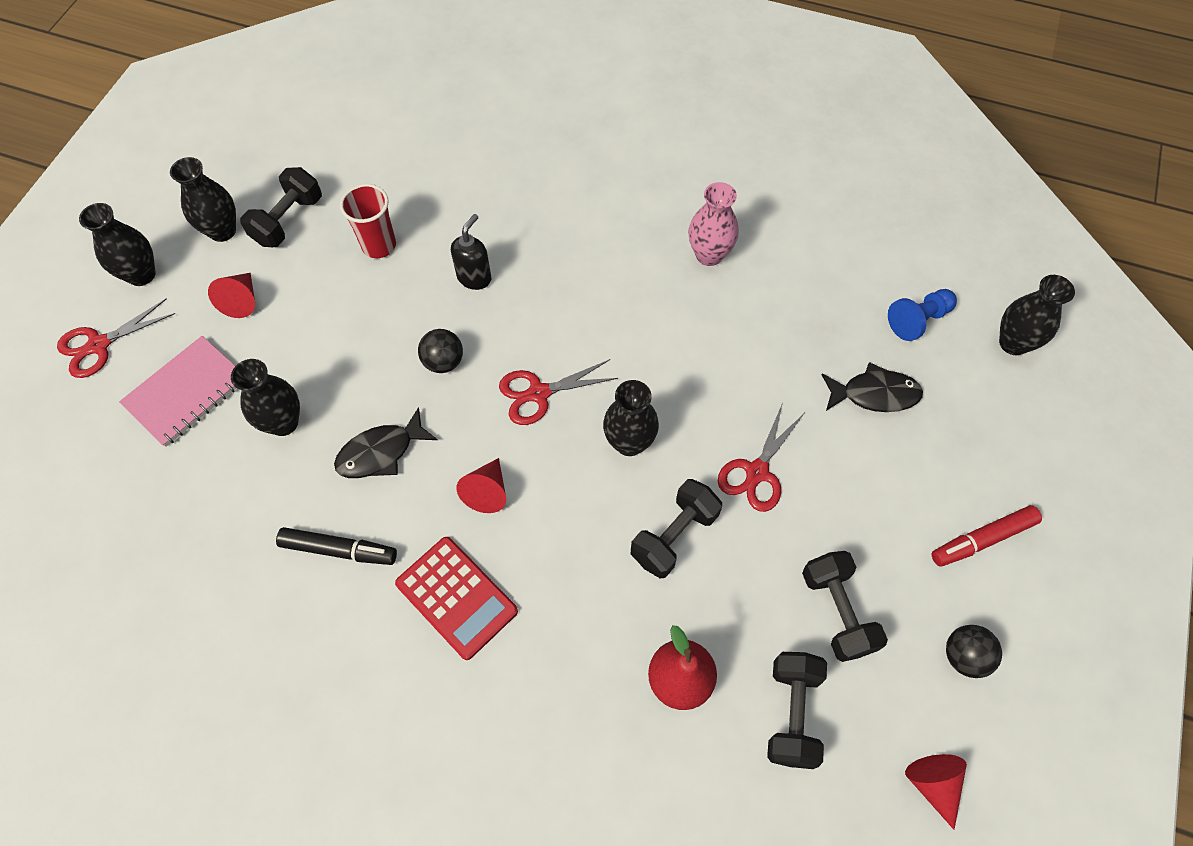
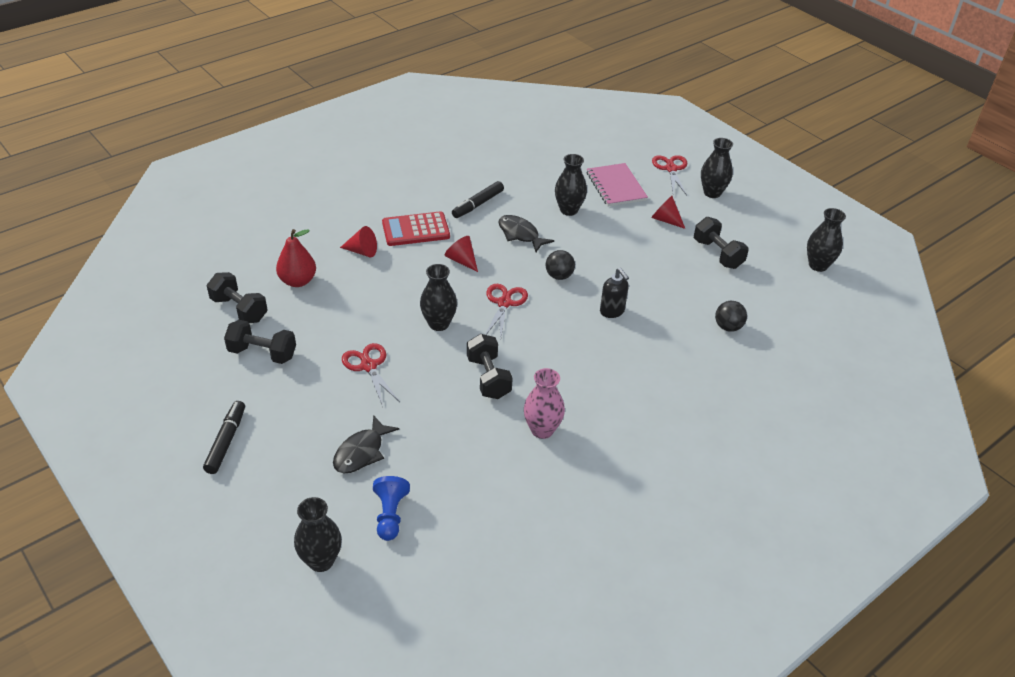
camera: 120 degrees right, 20 degrees down
(222, 231) = (726, 228): black vase -> black vase (818, 265)
(379, 245) = (669, 282): red cup -> none
(381, 452) = (520, 234): black fish -> black fish turned 45 degrees counterclockwise
(674, 536) = (368, 314): black dumbbell -> black dumbbell (488, 378)
(932, 784) = (153, 339): red cone -> red cone (362, 251)
(964, 656) = (185, 389): black ball -> black ball (728, 327)
(982, 539) = (226, 441): red marker -> black marker

